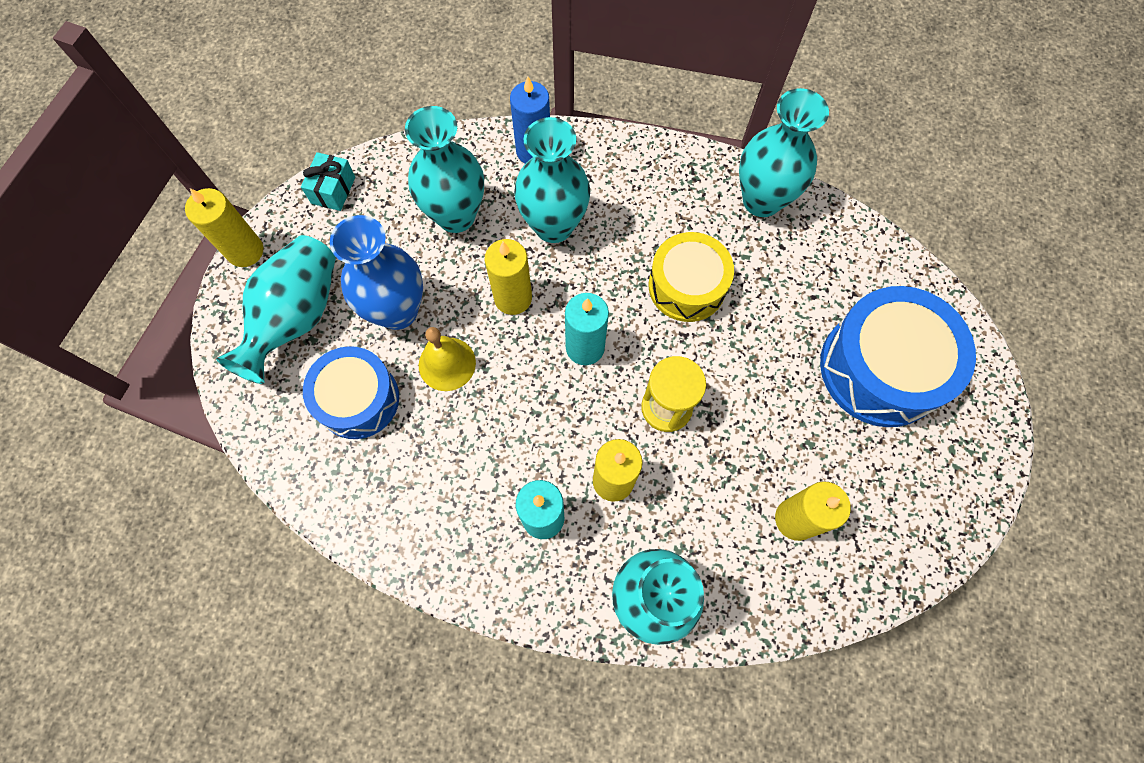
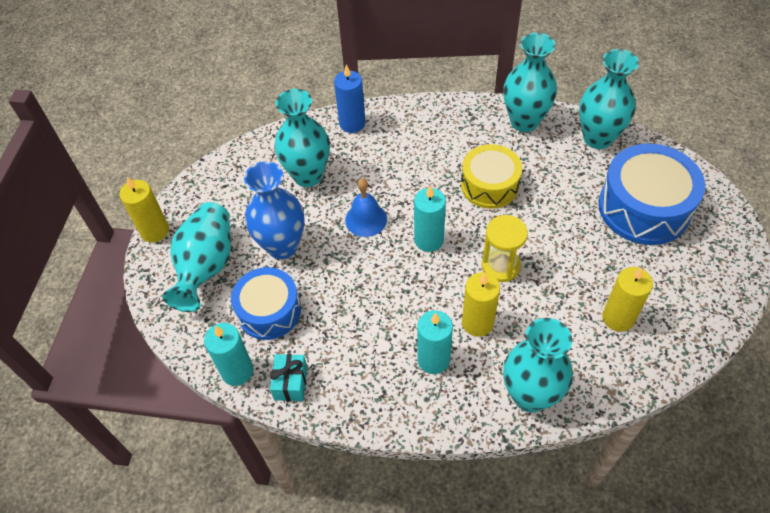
camera: 10 degrees left, 15 degrees down
(299, 472) = (237, 371): none -> turquoise candle
(333, 190) = (211, 177): turquoise gift -> turquoise gift (291, 383)
(447, 364) = (329, 273): yellow bell -> none
(513, 298) = (366, 219): yellow candle -> blue bell
(553, 226) = (381, 167): turquoise vase -> turquoise vase (597, 138)

